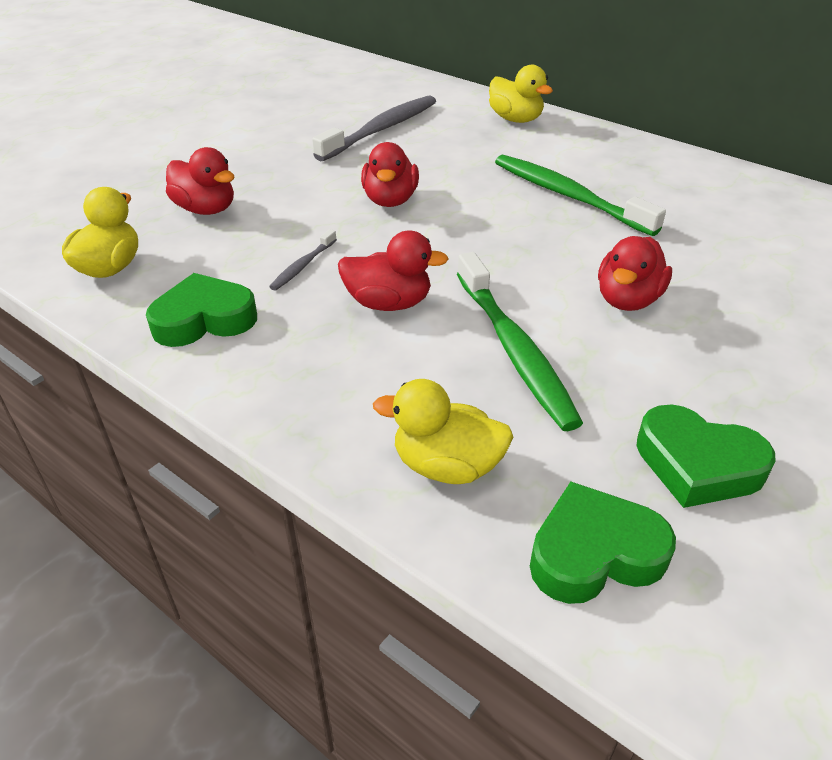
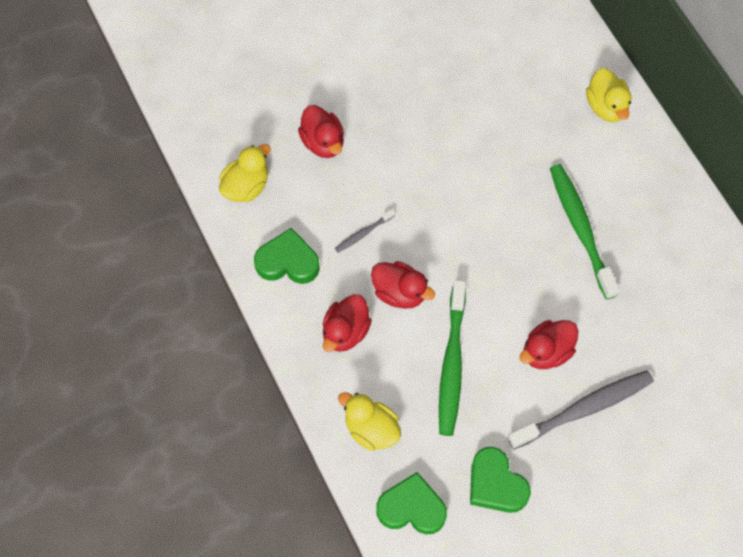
camera: 25 degrees right, 25 degrees up
(381, 129) = (490, 80): grey toothbrush -> grey toothbrush (584, 409)
(390, 200) = (452, 182): red duck -> red duck (345, 332)

